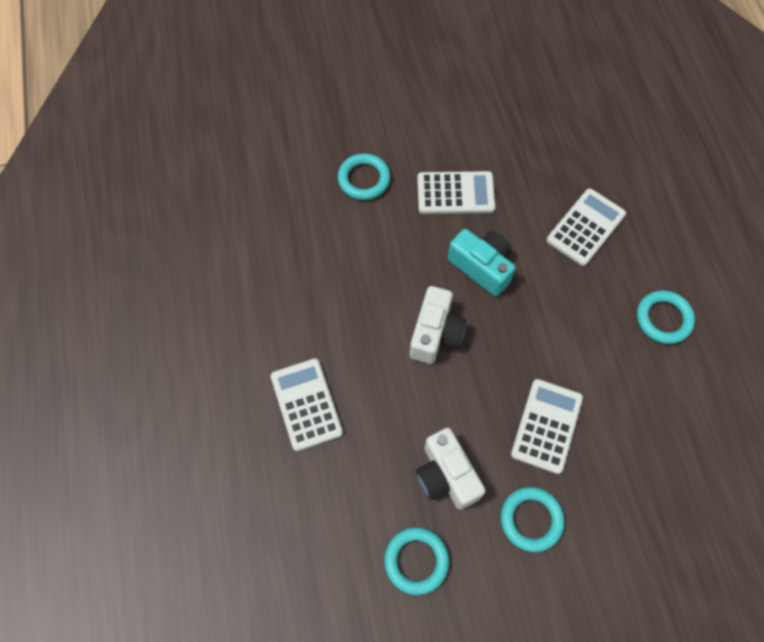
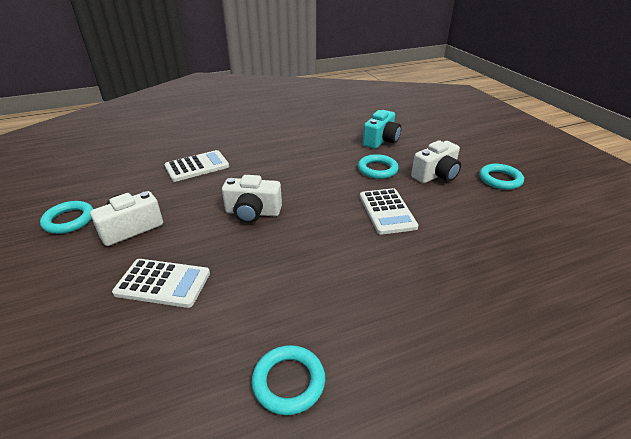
camera: 80 degrees right, 30 degrees down
(390, 122) = (436, 175): none -> white camera
(482, 267) = (319, 231): turquoise camera -> turquoise camera (381, 140)
(531, 520) = (76, 279): turquoise ring -> turquoise ring (500, 179)
(585, 227) = (389, 299): white calculator -> none

